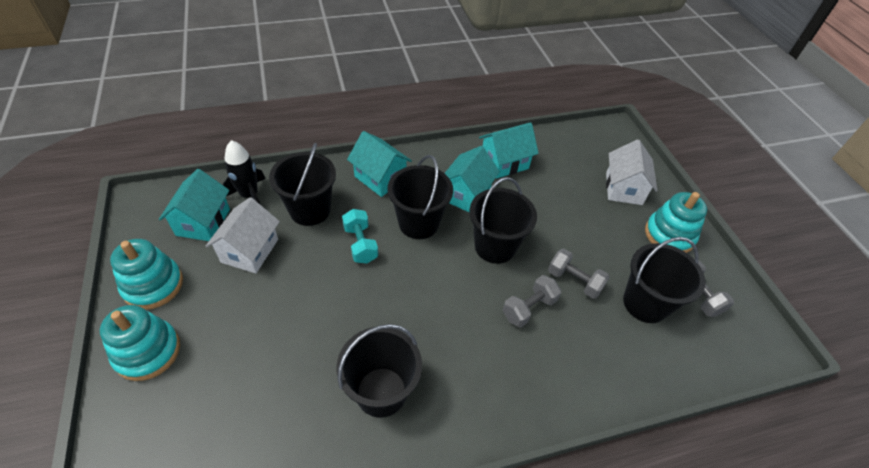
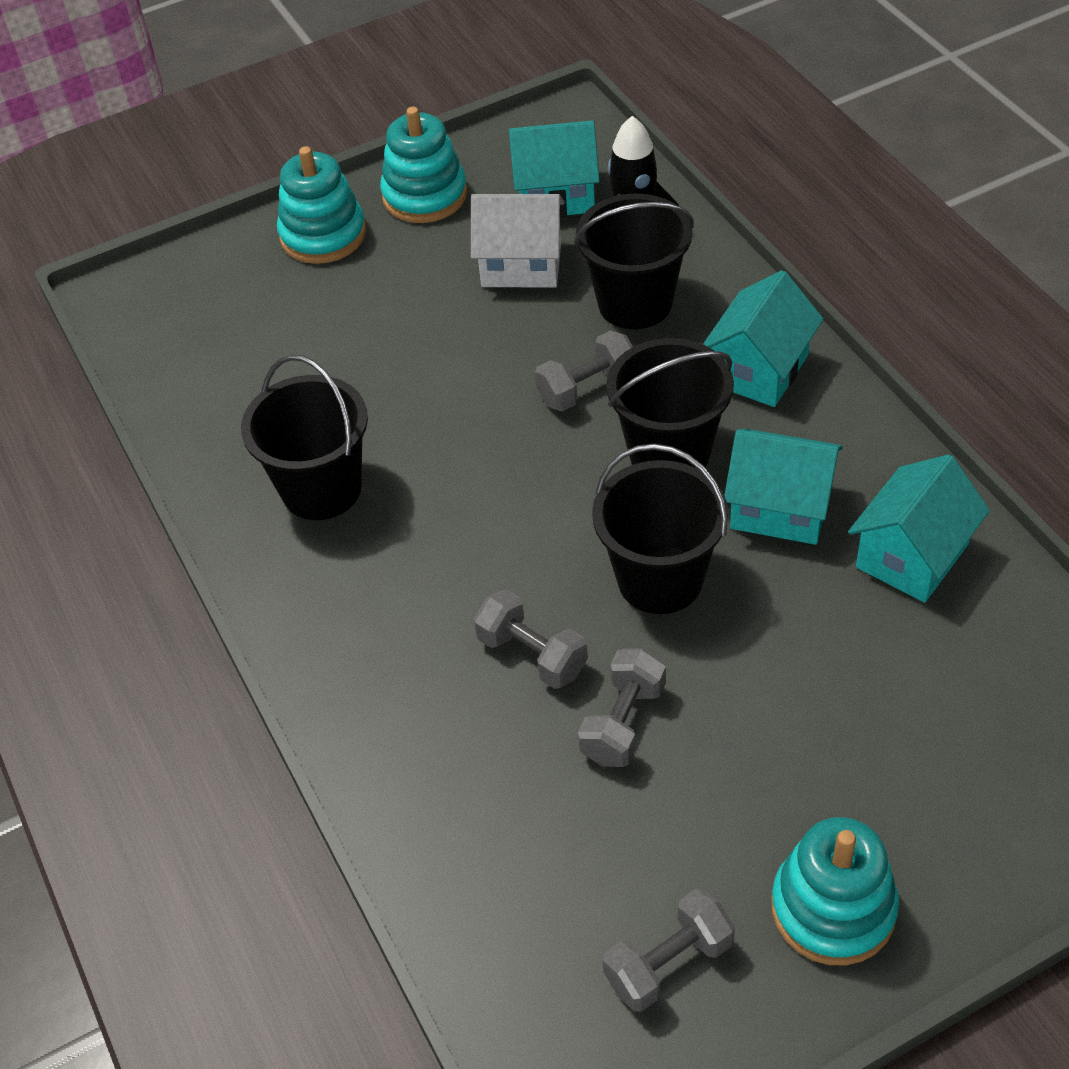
camera: 85 degrees right, 0 degrees up
(360, 244) = (587, 388): turquoise dumbbell -> grey dumbbell
(504, 163) = (912, 556): turquoise house -> turquoise house turned 75 degrees clockwise
(623, 188) = (950, 804): white house -> none
(645, 303) = (610, 857): black bucket -> none

